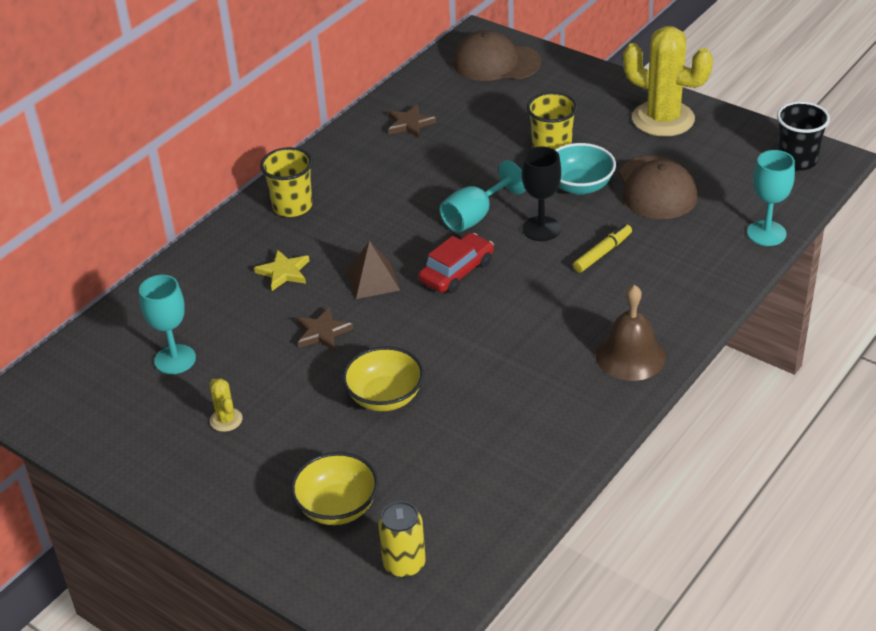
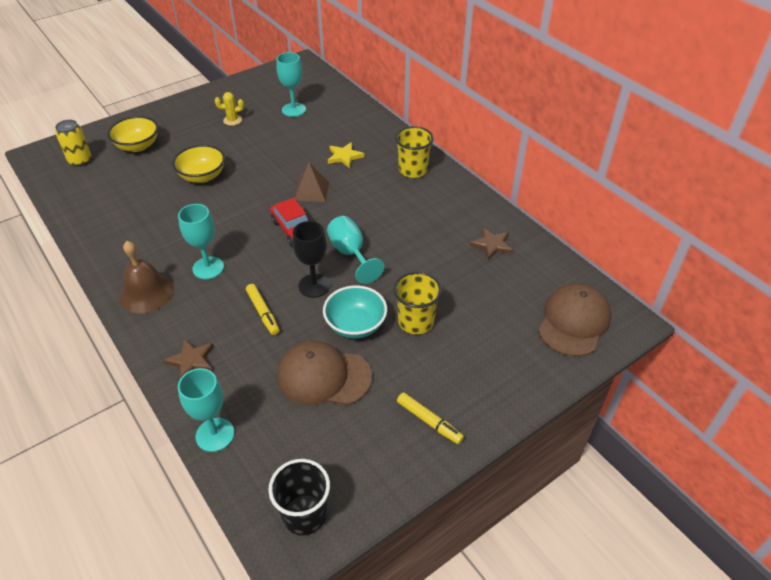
camera: 105 degrees right, 5 degrees up
(322, 332) = (277, 162): brown star -> brown star (191, 361)
(561, 320) = (208, 268): none -> turquoise goblet
(663, 119) = (429, 421): yellow cactus -> yellow marker

